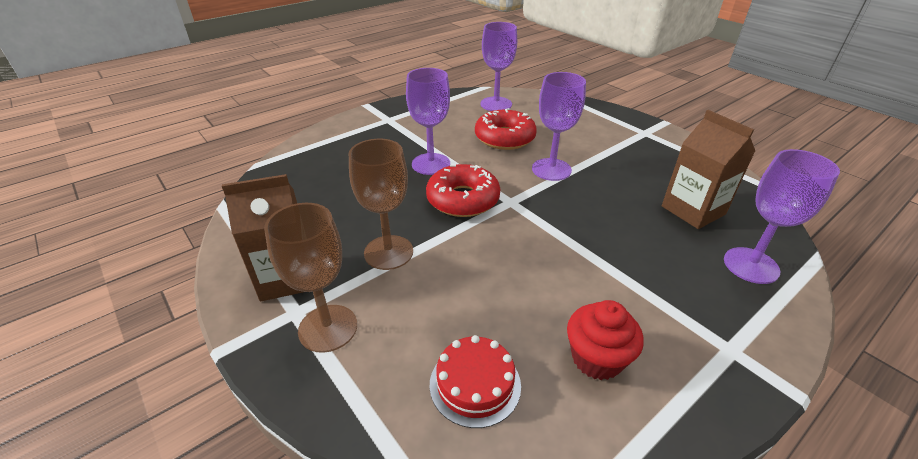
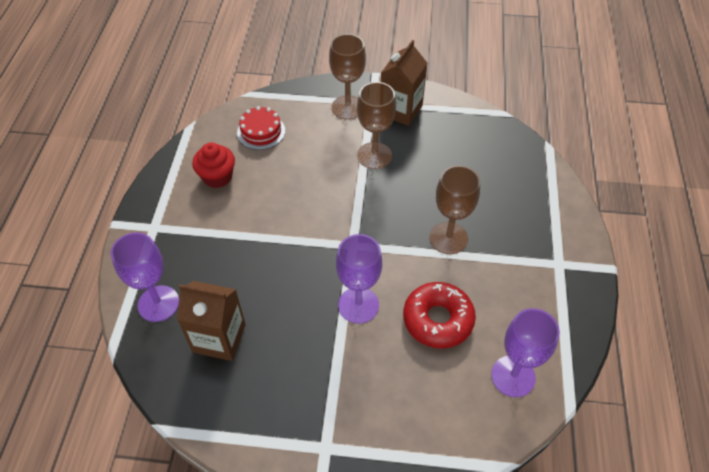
camera: 135 degrees right, 15 degrees up
(431, 164) = (448, 238): purple goblet -> brown goblet
(463, 199) = (384, 222): red donut -> none

